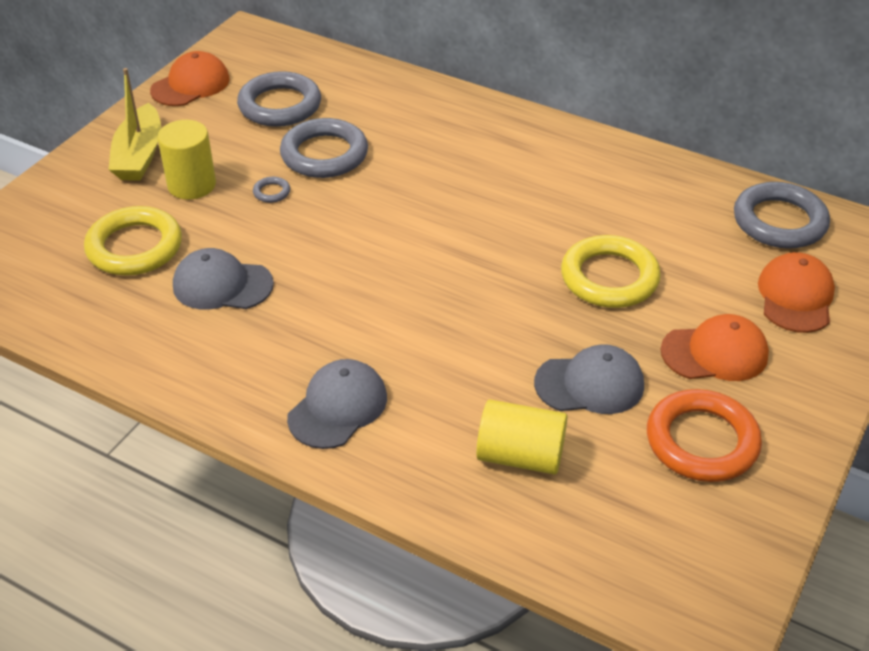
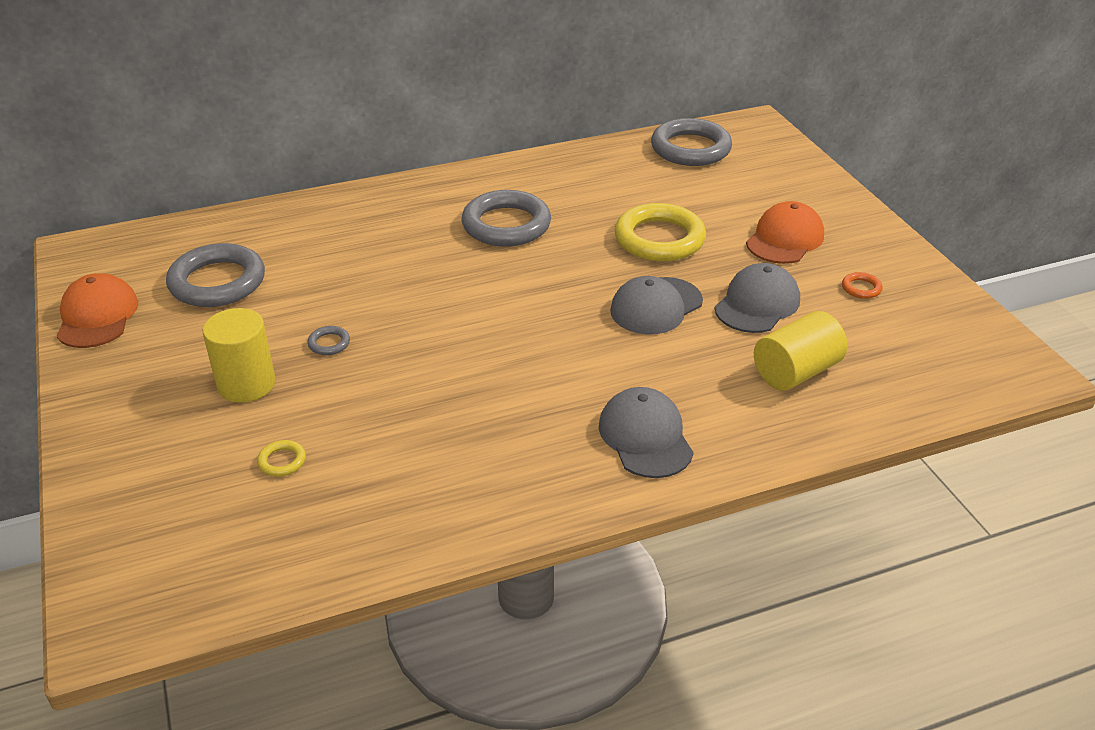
camera: 50 degrees left, 5 degrees down
(134, 247) = (282, 461): yellow ring -> yellow ring, size x0.41
(139, 155) = (149, 396): yellow boat -> none
(222, 285) = (412, 430): grey cap -> grey cap (656, 306)
(324, 154) = (323, 292): grey ring -> grey ring (506, 225)
(701, 441) = (861, 288): orange ring -> orange ring, size x0.41
(795, 297) = (768, 182): orange cap -> none

